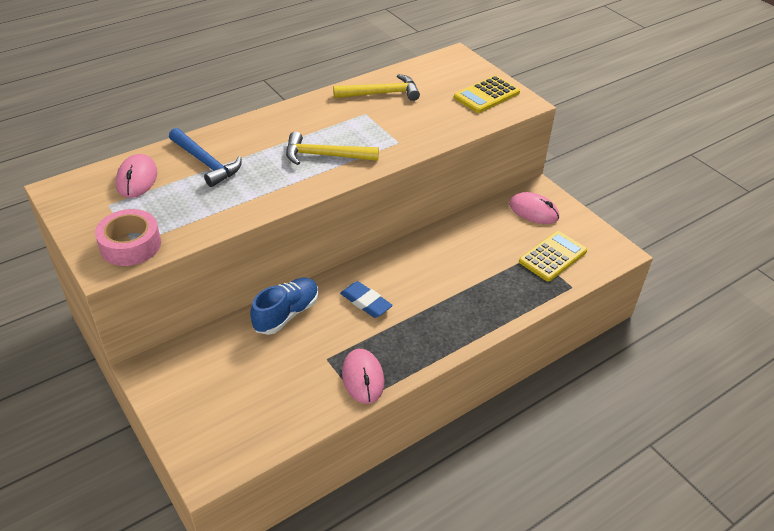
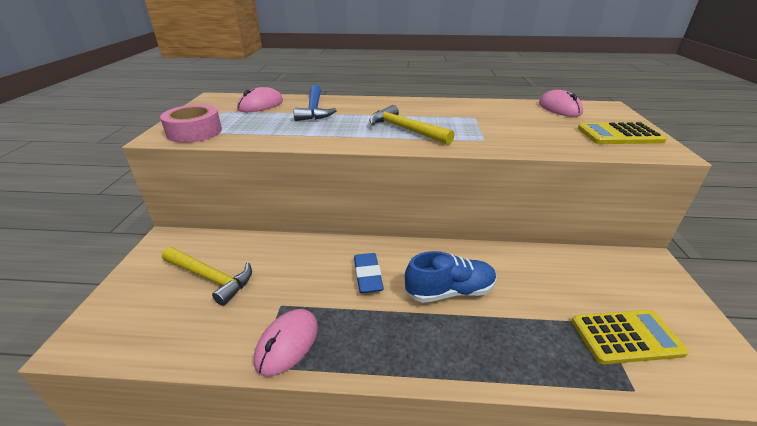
camera: 40 degrees right, 10 degrees down
(286, 314) = (296, 252): blue shoe -> blue shoe (450, 291)
(381, 93) = (505, 110): yellow hammer -> yellow hammer (210, 277)
(533, 211) = (630, 277): pink mouse -> pink mouse (559, 108)

